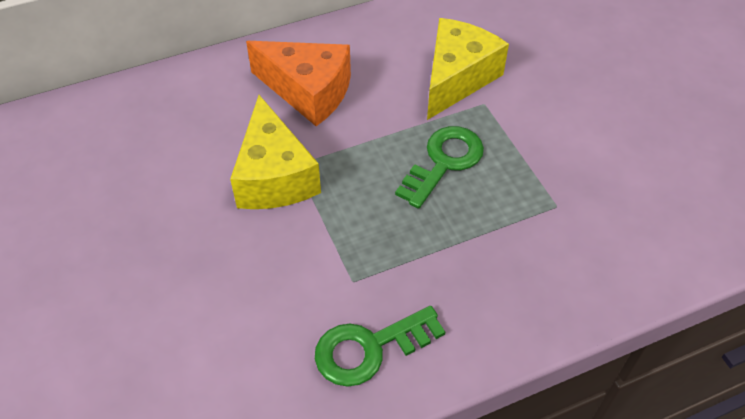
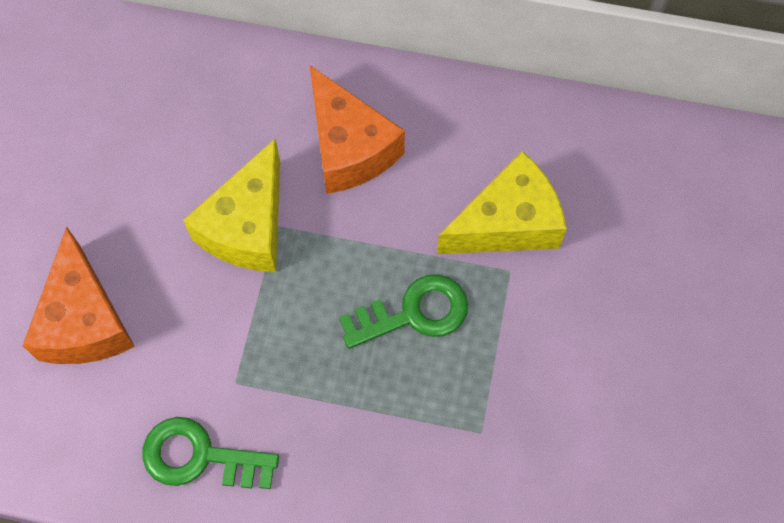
camera: 35 degrees right, 15 degrees up
(191, 311) = (85, 320): none -> orange cheese

